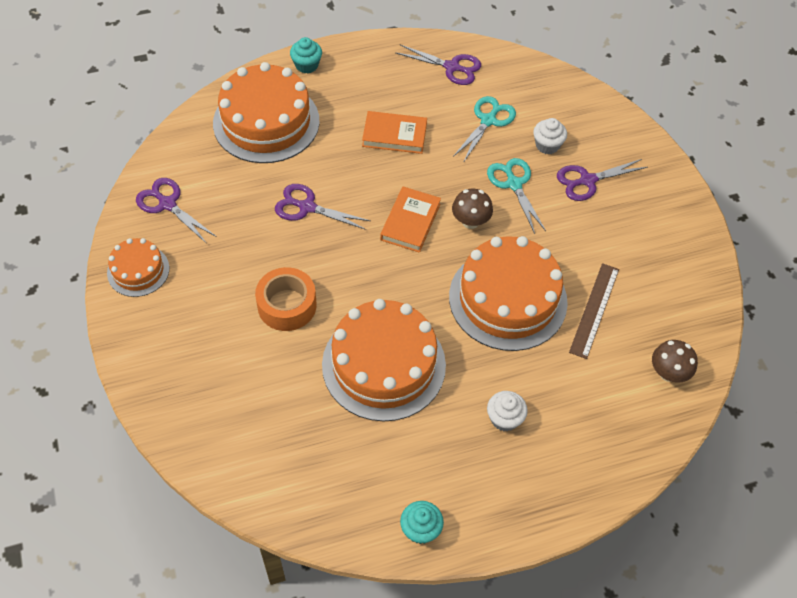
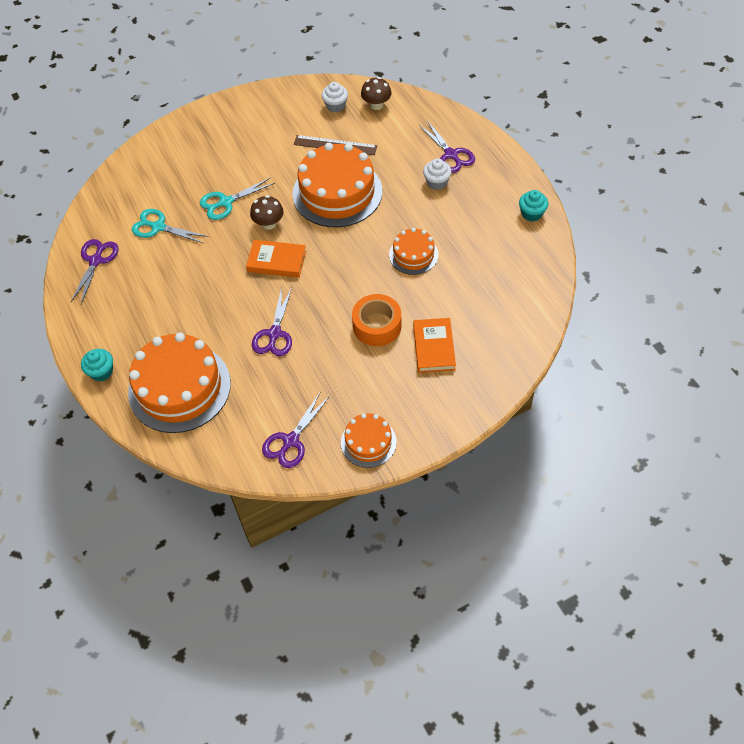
camera: 95 degrees left, 0 degrees up
(384, 364) = (413, 255): orange cake -> orange cake, size x0.52
(394, 135) = (183, 288): orange book -> orange book (434, 347)
(547, 145) = (181, 187): white cupcake -> white cupcake (335, 106)
(587, 180) = (215, 159): purple scissors -> purple scissors (451, 155)

